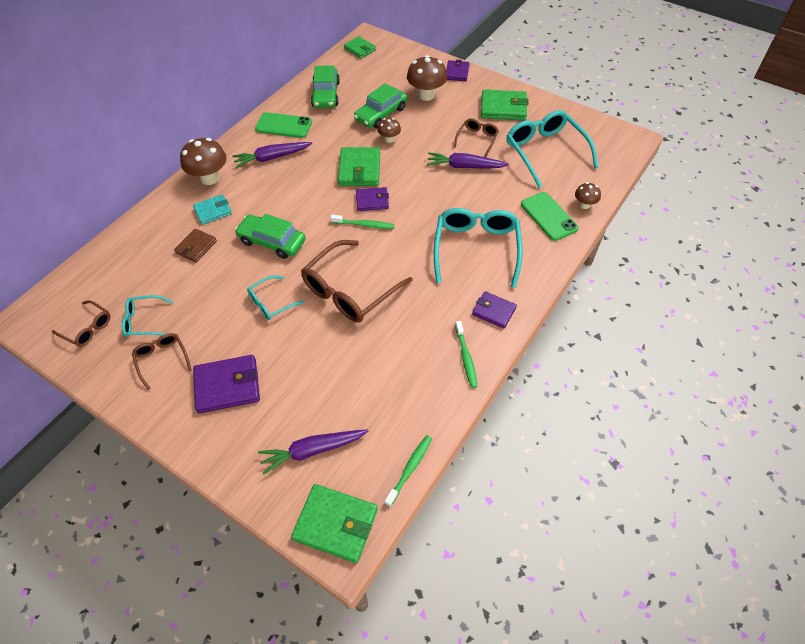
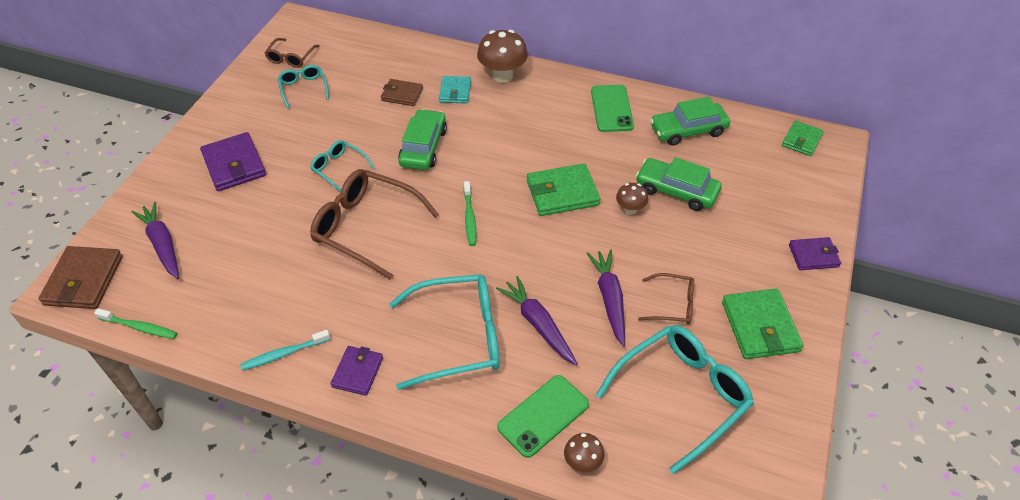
camera: 75 degrees right, 5 degrees down
(162, 360) = (260, 114): brown glasses -> none
(213, 211) = (455, 92): turquoise wallet -> turquoise wallet turned 45 degrees clockwise
(272, 158) = (552, 113): purple carrot -> purple carrot (538, 324)
(336, 524) = (84, 280): green wallet -> brown wallet
(372, 201) = (512, 216): purple wallet -> none
(426, 95) = (740, 230): brown mushroom -> none
(466, 357) = (284, 354): green toothbrush -> turquoise toothbrush

